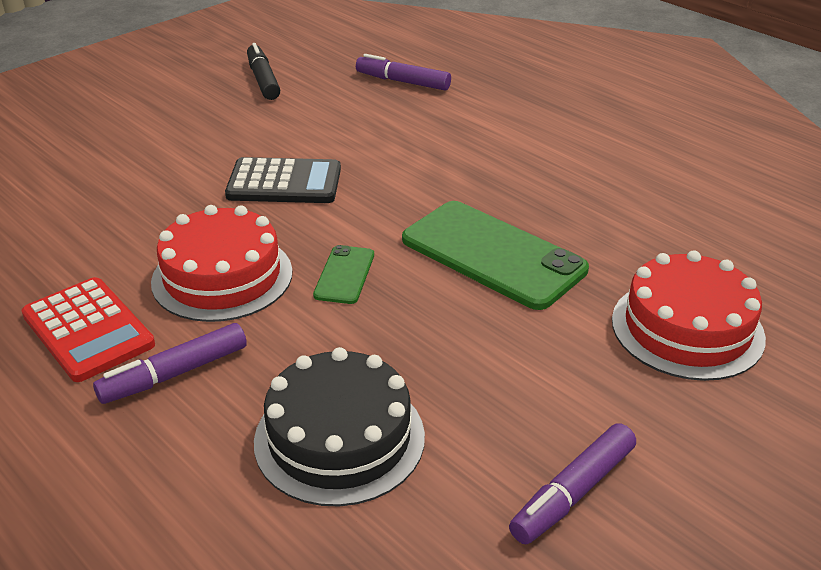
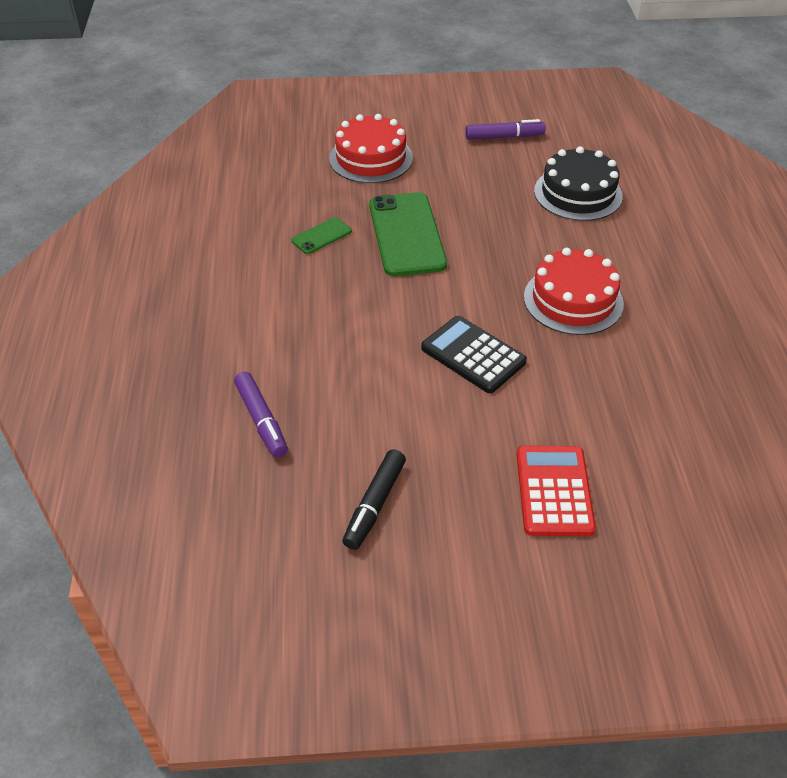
camera: 140 degrees left, 10 degrees up
(88, 330) = (673, 304): red calculator -> red calculator (554, 491)
(174, 374) = (636, 256): purple marker -> none
(344, 275) = (501, 265): green phone -> green phone (321, 236)

